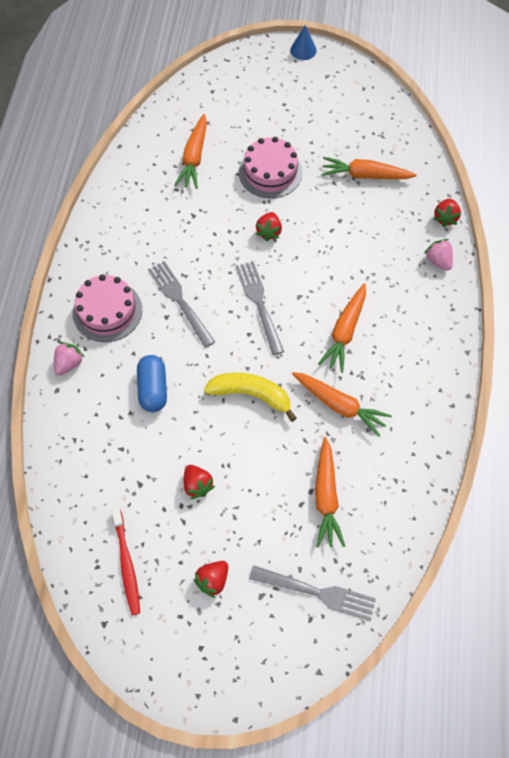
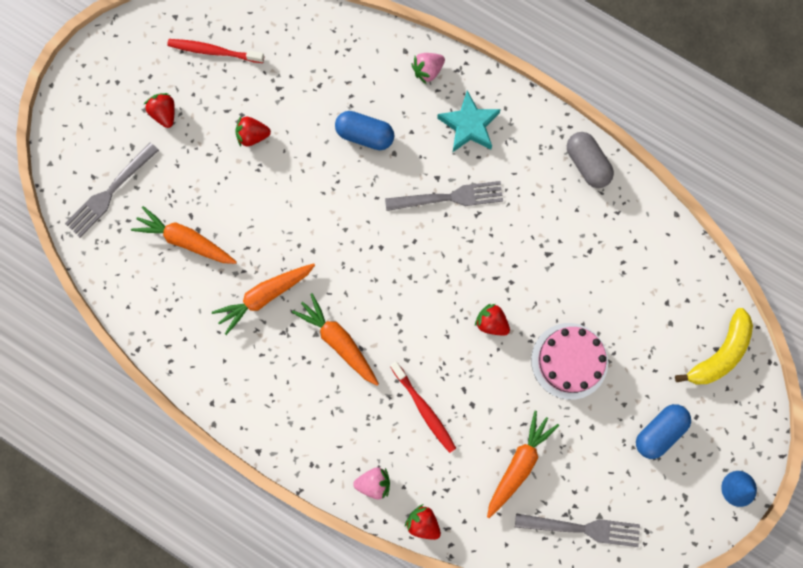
camera: 115 degrees right, 15 degrees up
(69, 363) = (428, 71): pink strawberry -> pink strawberry turned 90 degrees clockwise
(104, 216) = (587, 164): none -> grey capsule
(107, 311) = (469, 125): pink cake -> turquoise star
(194, 157) = (625, 287): orange carrot -> none
(251, 395) = (315, 220): yellow banana -> yellow banana (719, 353)
(259, 303) = (410, 272): grey fork -> grey fork (583, 528)
(291, 104) = (659, 431): none -> blue capsule
(362, 250) = (424, 409): none -> red toothbrush

